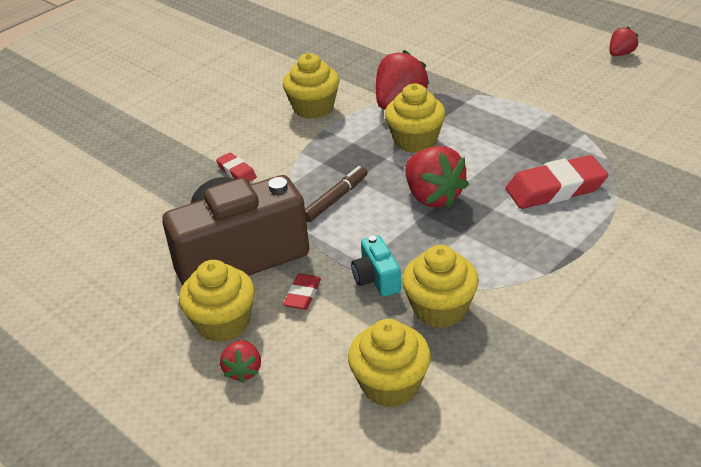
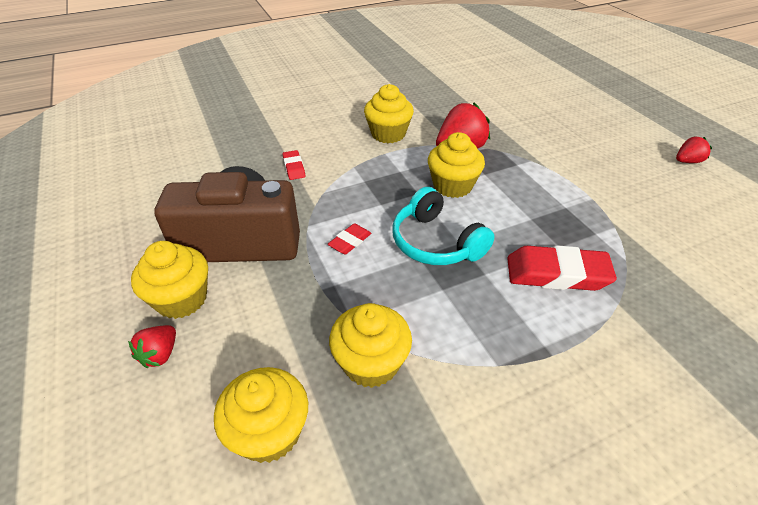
camera: 20 degrees right, 5 degrees up
(302, 295) = (263, 297): red eraser -> red eraser (350, 241)
(335, 199) = (353, 216): brown marker -> none
(376, 279) = (335, 306): turquoise camera -> none
(433, 197) = (436, 242): red strawberry -> turquoise headphones

